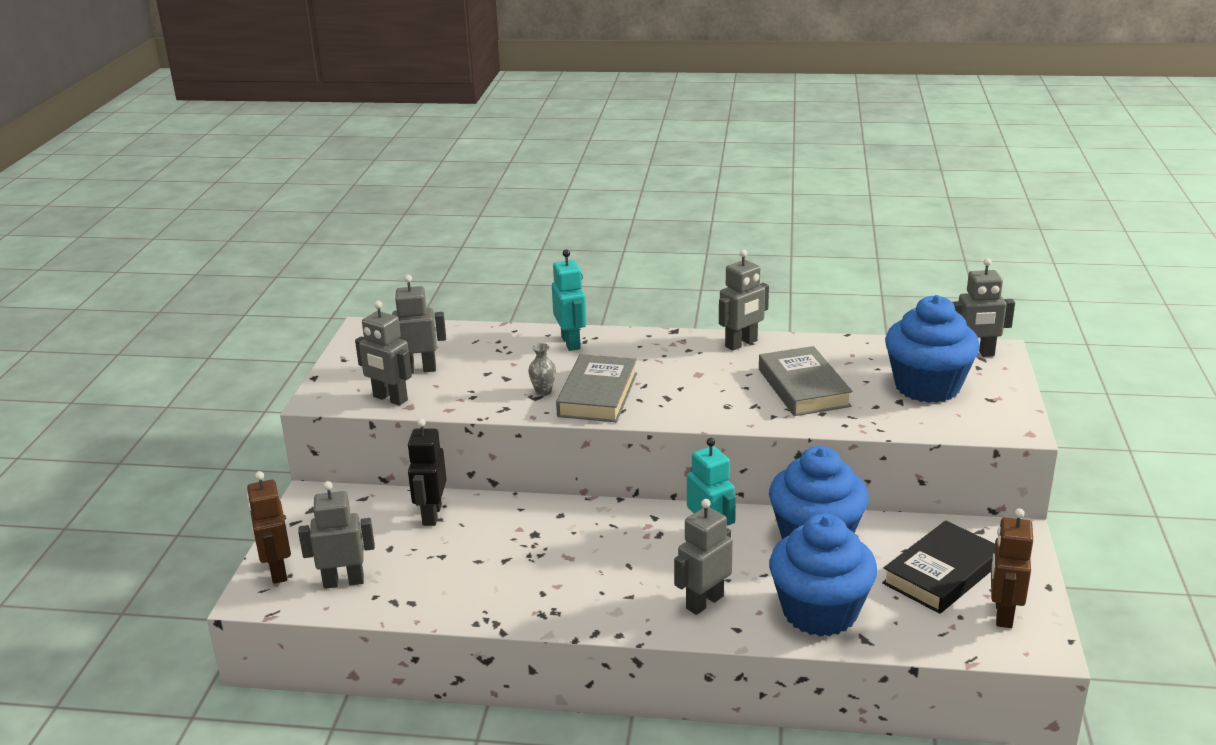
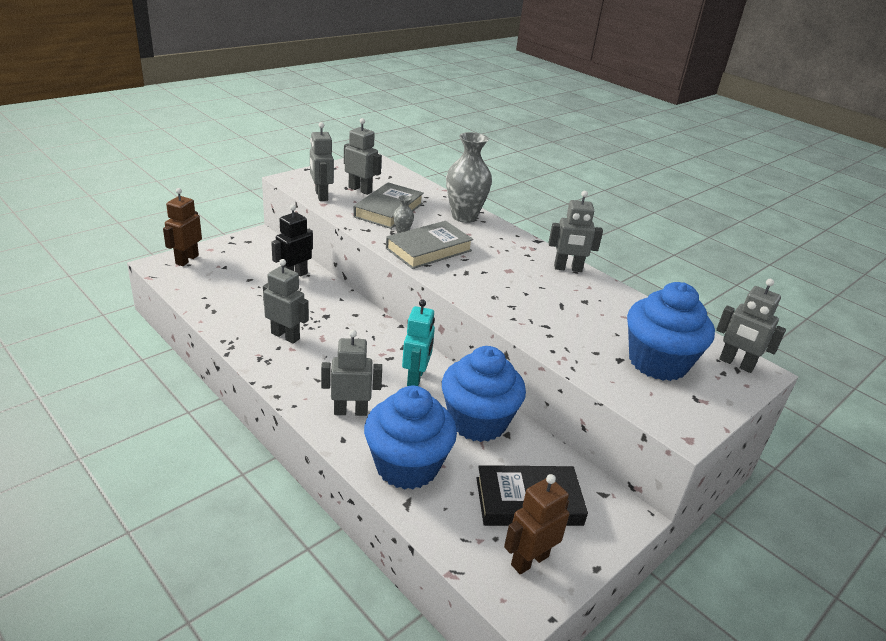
camera: 35 degrees right, 5 degrees up
(343, 582) = (203, 282): grey robot -> grey robot (285, 336)
(571, 343) = (464, 217): turquoise robot -> grey vase
(803, 387) = (564, 314): grey book -> grey book (388, 210)

